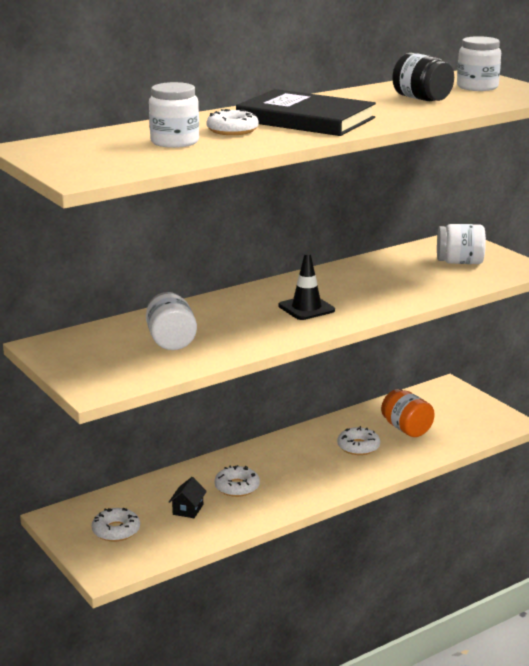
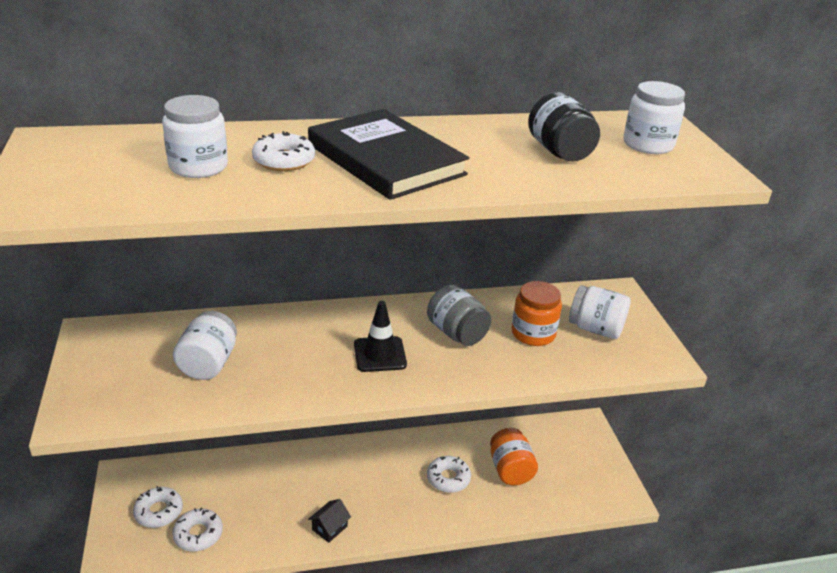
camera: 20 degrees right, 10 degrees up
(188, 509) = (238, 507): black house -> black house (329, 528)
(237, 487) = (301, 493): white donut -> white donut (198, 534)
(355, 285) = (457, 333): none -> grey jar
(414, 274) = (533, 333): none -> orange jar

